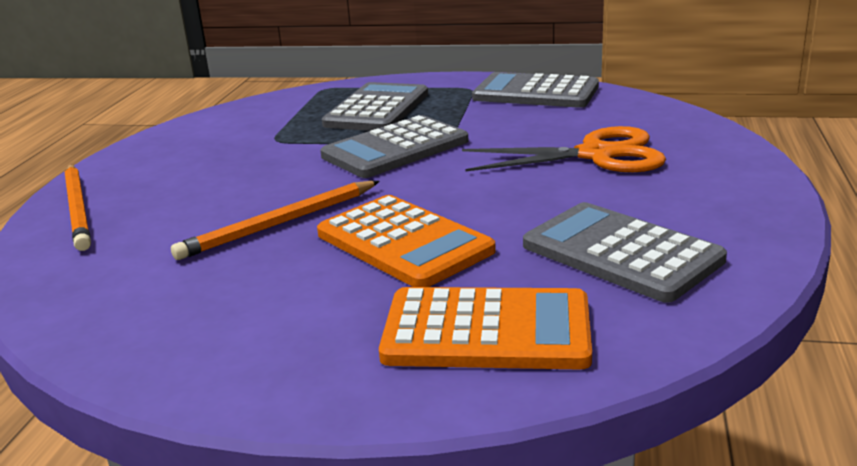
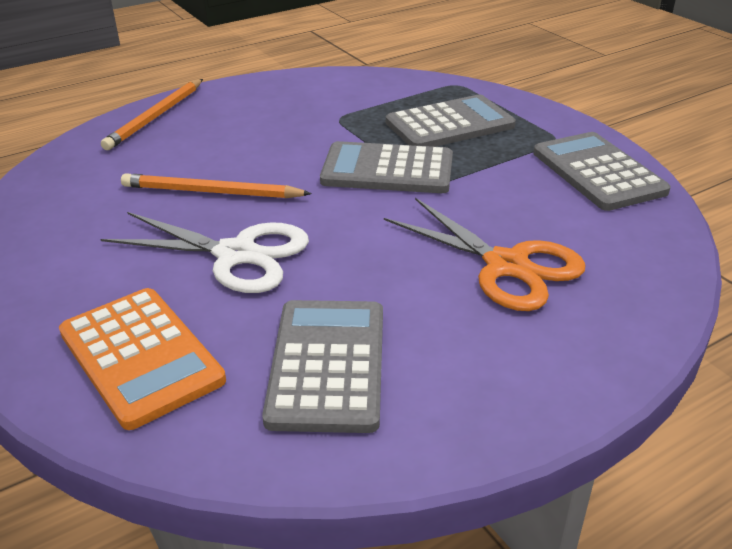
camera: 45 degrees right, 10 degrees up
(404, 243) = (236, 255): orange calculator -> white scissors

